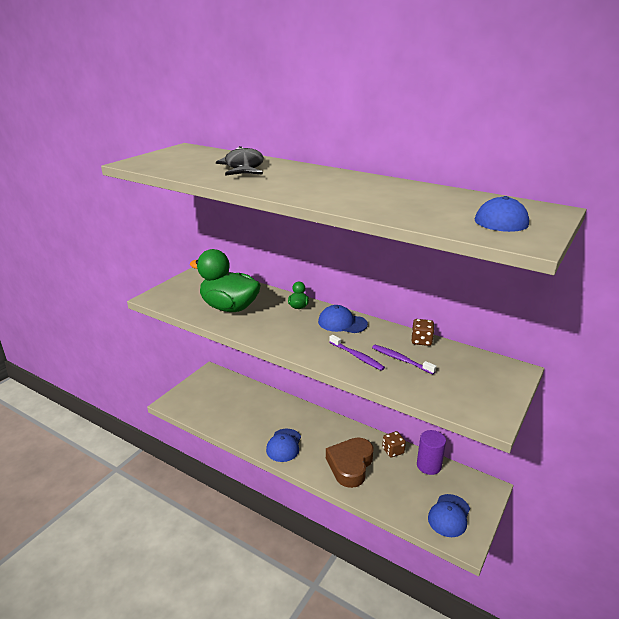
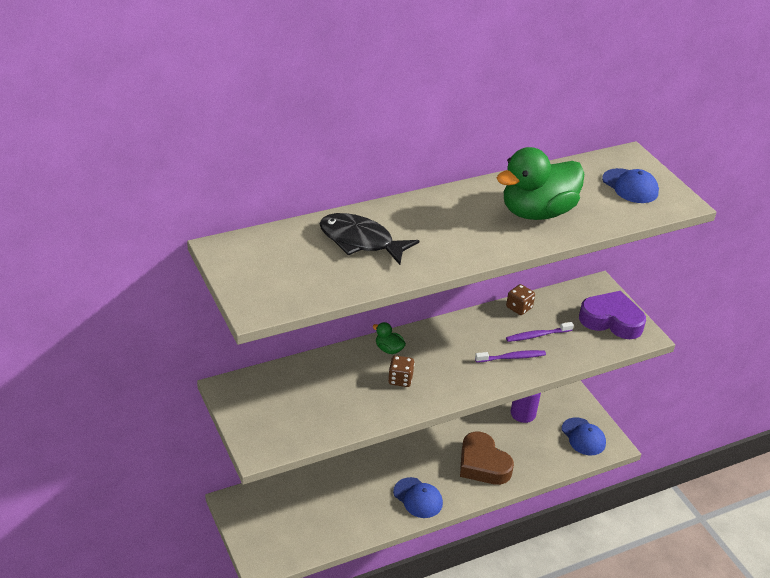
camera: 60 degrees left, 10 degrees up
(229, 307) = (343, 399): green duck -> green duck (537, 212)
(342, 323) = (447, 337): blue cap -> none
(393, 451) = (487, 425): brown dice -> brown dice (400, 379)
(481, 392) = (611, 320): none -> purple heart

